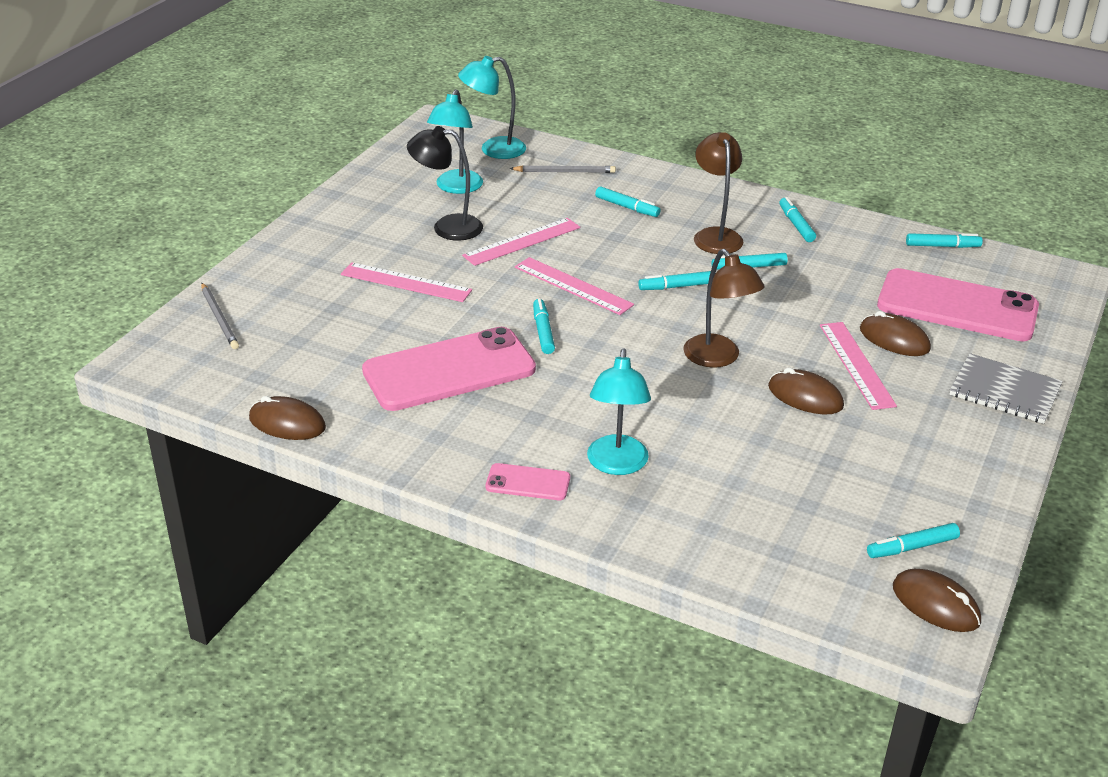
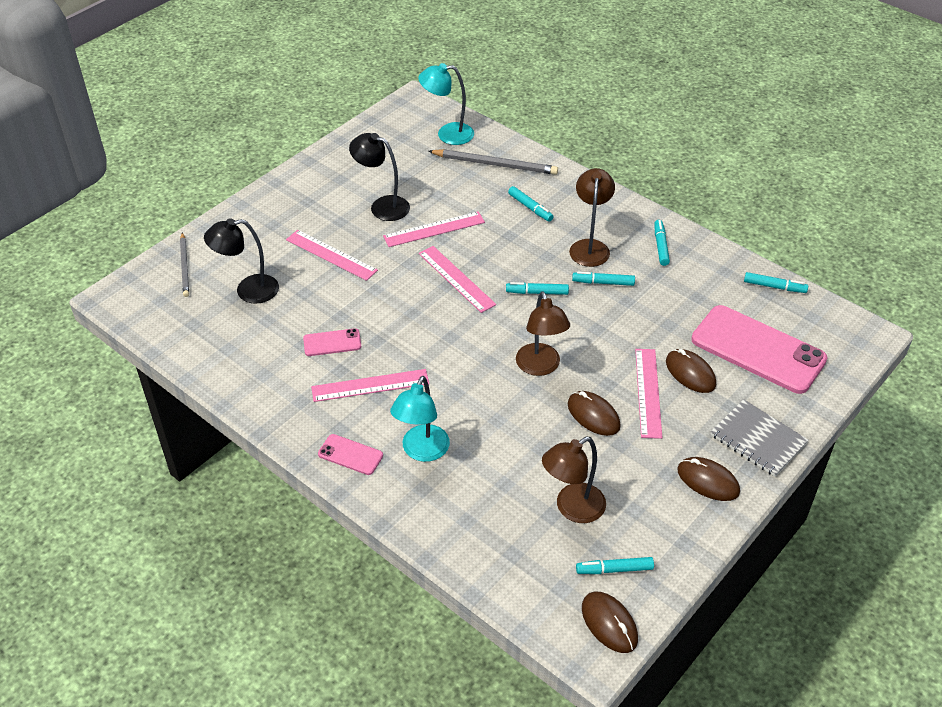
camera: 15 degrees right, 10 degrees up
(287, 423) = (199, 370): brown mouse -> brown mouse (708, 481)
(315, 332) = (248, 290): none -> black lamp
(449, 370) = (332, 342): pink phone -> pink phone, size x0.45
(456, 188) = (404, 168): turquoise lamp -> none
(518, 407) = (370, 385): none -> pink ruler
(543, 331) = (416, 318): turquoise marker -> none
(565, 172) = (495, 164): grey pencil -> grey pencil, size x1.55
(829, 493) = (572, 508): none -> brown lamp

